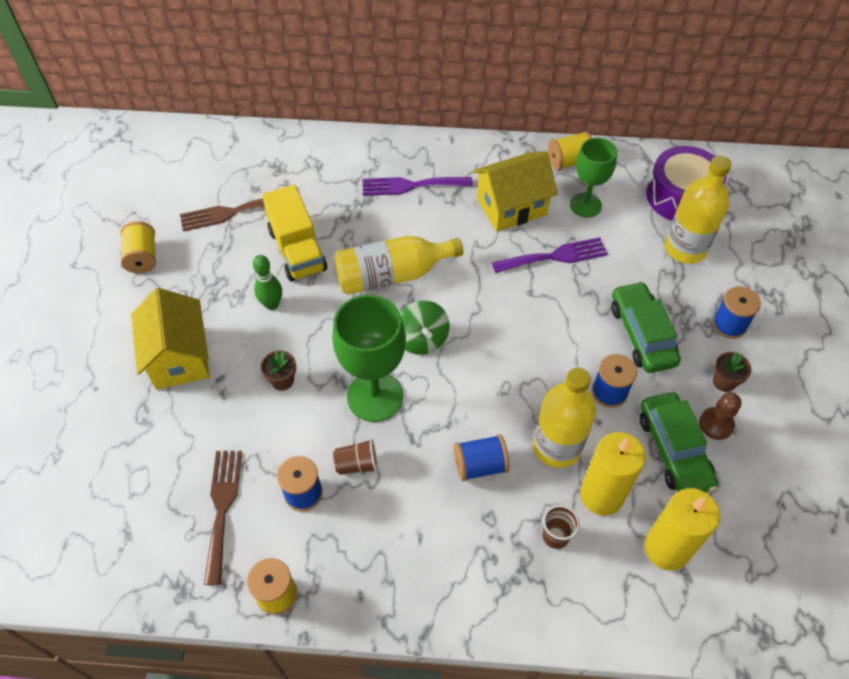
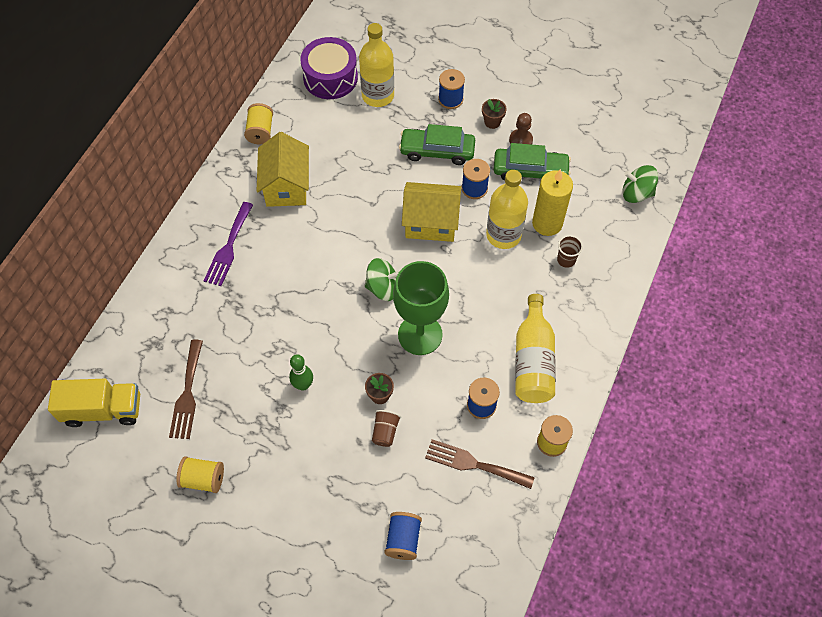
camera: 70 degrees left, 5 degrees up
(179, 357) = (325, 468): yellow house -> yellow house (431, 223)
(297, 250) = (255, 351): yellow truck -> yellow truck (103, 410)
(357, 464) = (471, 363): brown cup -> brown cup (385, 431)
(392, 275) = (314, 290): yellow bottle -> yellow bottle (533, 361)
(480, 465) = (500, 285): blue spool -> blue spool (403, 539)
(554, 256) = (347, 176): purple fork -> none
(585, 205) = (309, 138): green goblet -> none
(666, 548) = (594, 203): yellow candle -> none
(716, 605) = (636, 193): none -> green spinning top

